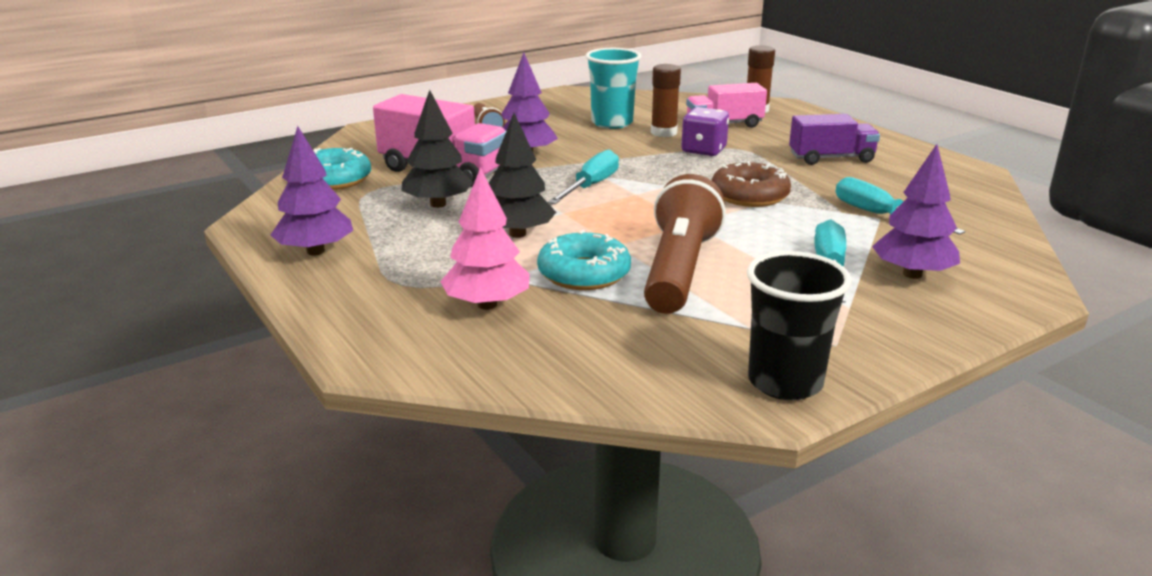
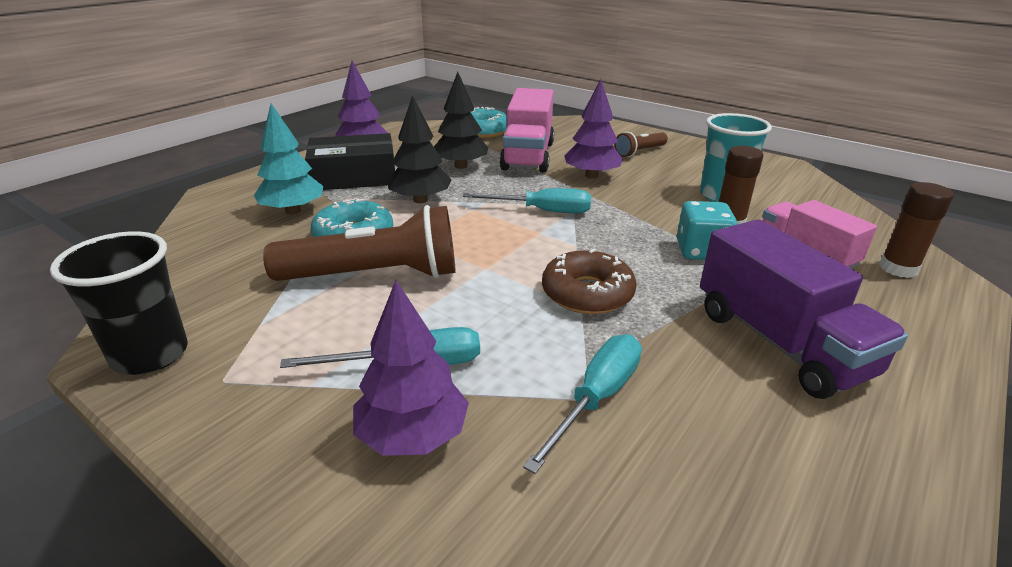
camera: 70 degrees right, 5 degrees up
(408, 263) = (354, 176): none -> black box
(487, 305) = (293, 211): pink tree -> turquoise tree
(703, 150) = (701, 251): purple dice -> turquoise dice
(831, 158) = (780, 342): purple truck -> purple truck, size x1.51

